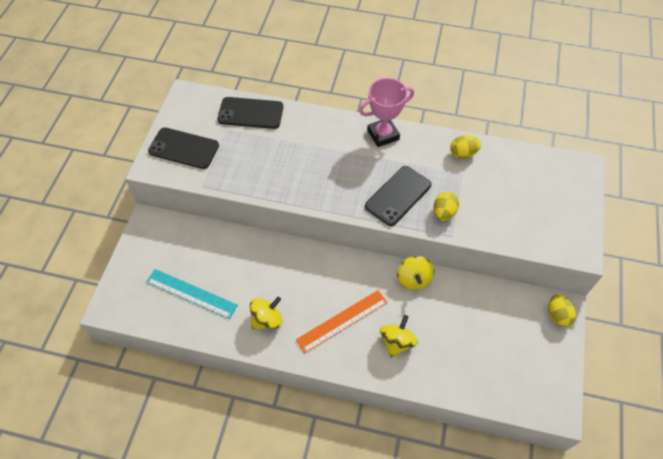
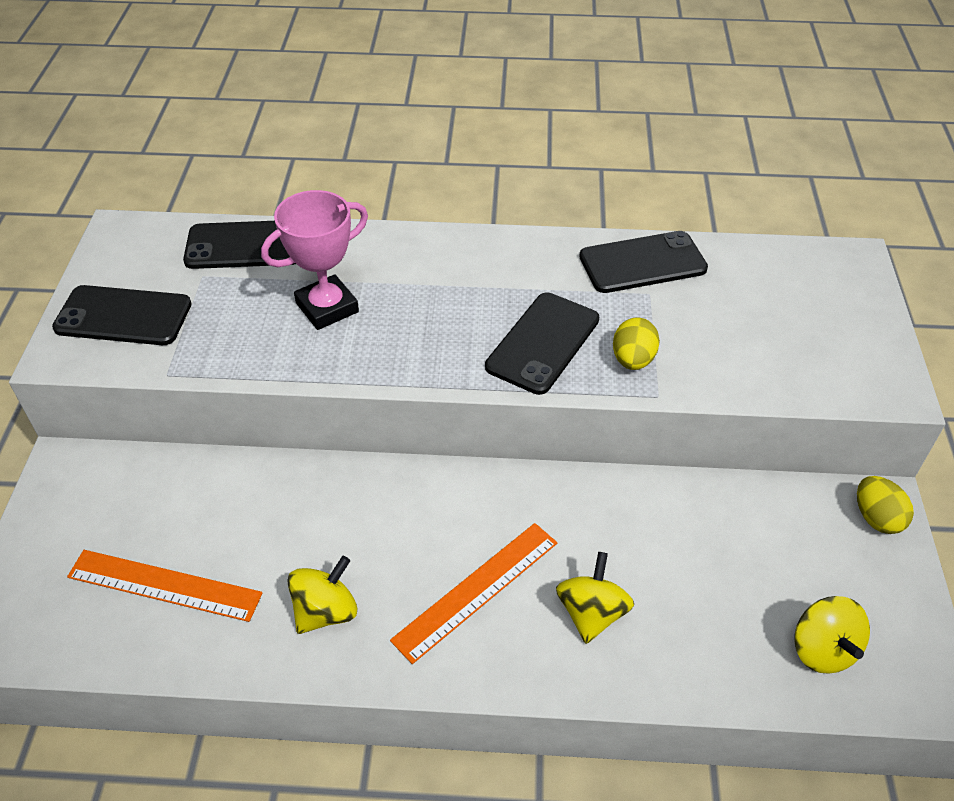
camera: 10 degrees left, 10 degrees down
(191, 293) = (164, 585): turquoise ruler -> orange ruler
(383, 135) = (494, 251): pink trophy -> pink trophy (327, 307)
(413, 279) = (597, 494): yellow spinning top -> yellow spinning top (822, 649)
(463, 153) = (642, 263): yellow egg -> black phone

